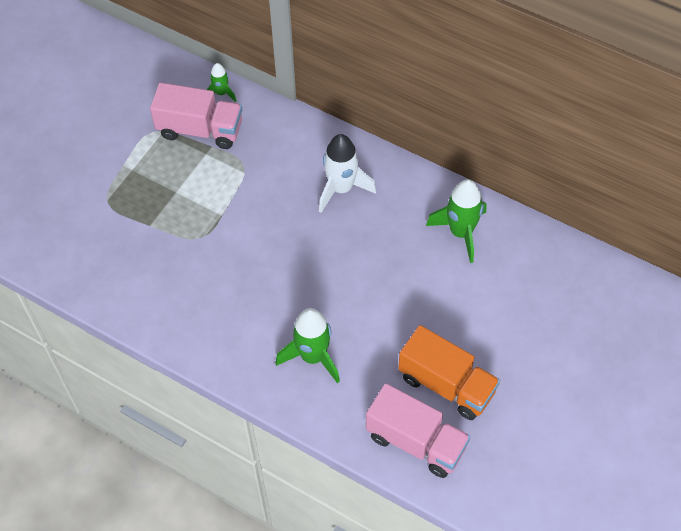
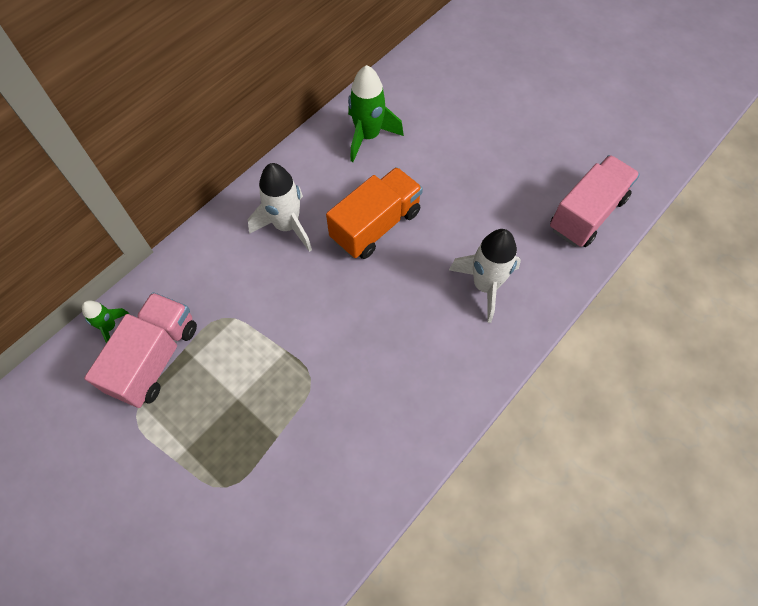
camera: 80 degrees left, 5 degrees up
(313, 356) = (485, 285): green rocket -> white rocket
(446, 384) = (530, 179): orange truck -> orange truck (375, 225)

